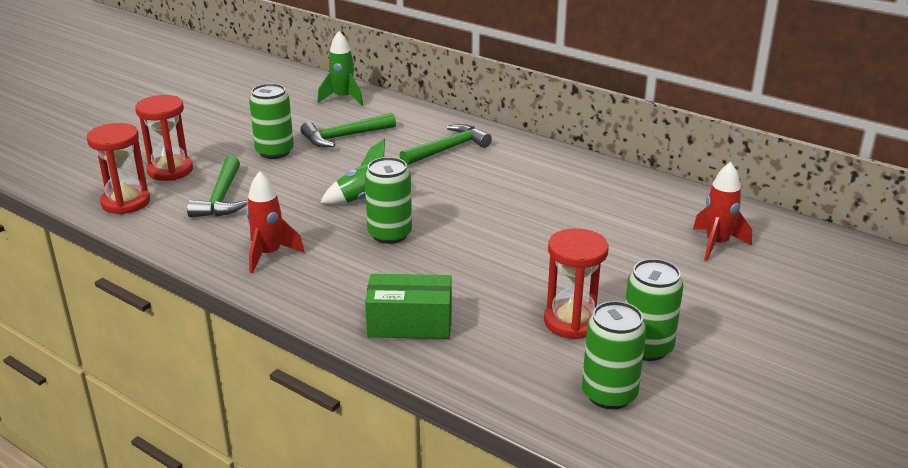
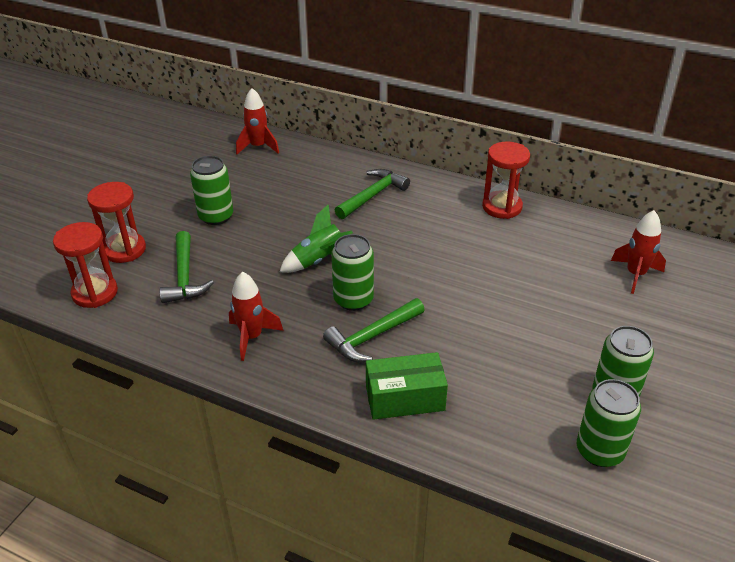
camera: 10 degrees left, 10 degrees up
(343, 98) = (258, 147): green rocket -> red rocket
(344, 137) = (274, 191): green hammer -> green hammer (372, 336)
(572, 322) = (543, 376): red hourglass -> red hourglass (502, 207)

